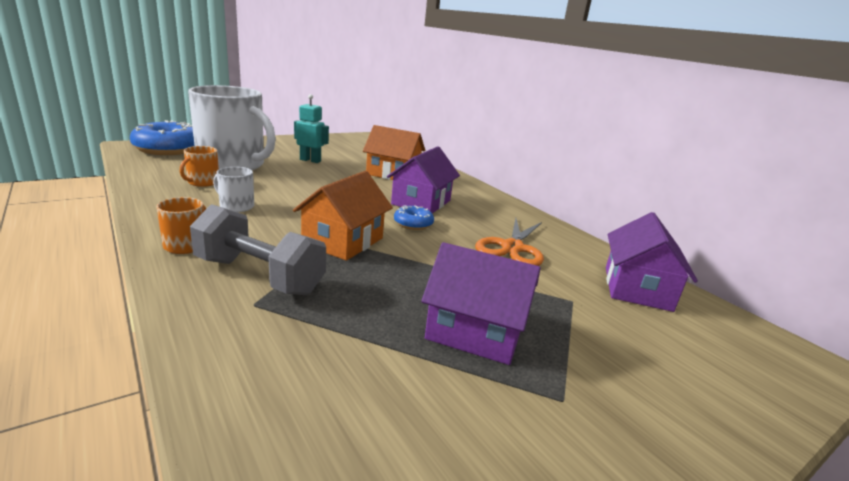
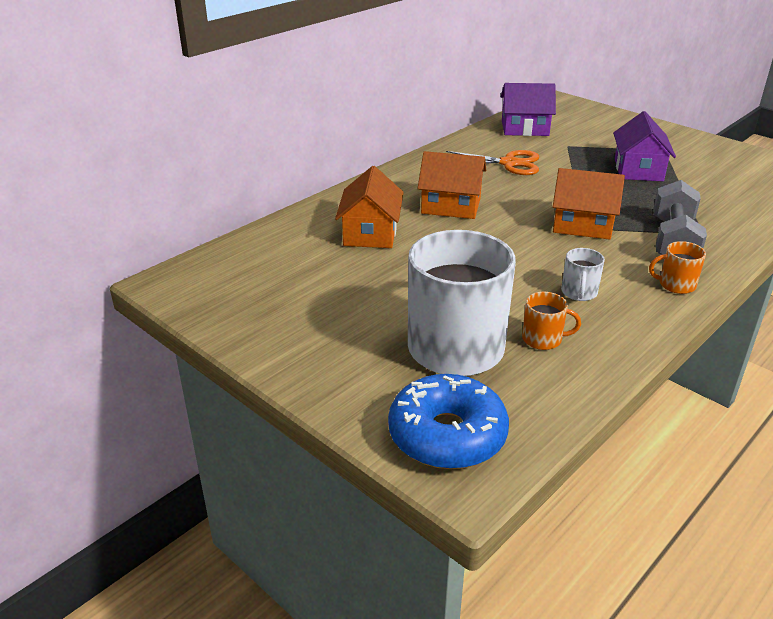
camera: 100 degrees left, 10 degrees up
(310, 160) = (372, 297): turquoise robot -> none
(413, 224) = (510, 203): blue donut -> none
(421, 202) = (451, 206): purple house -> orange house

